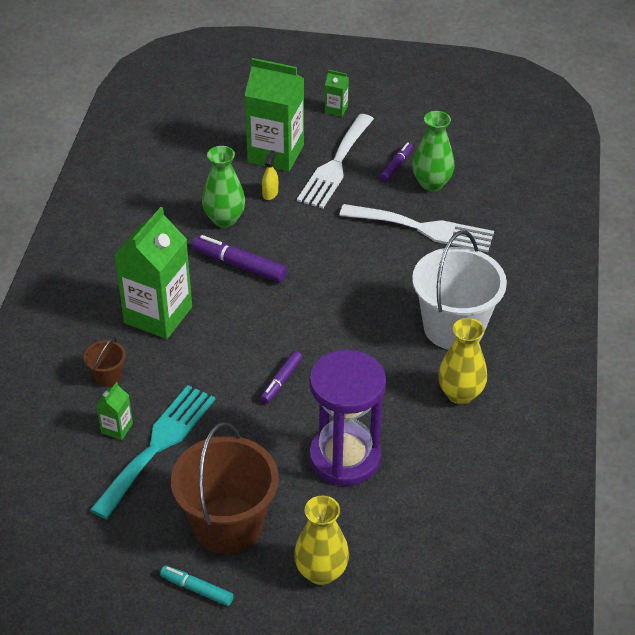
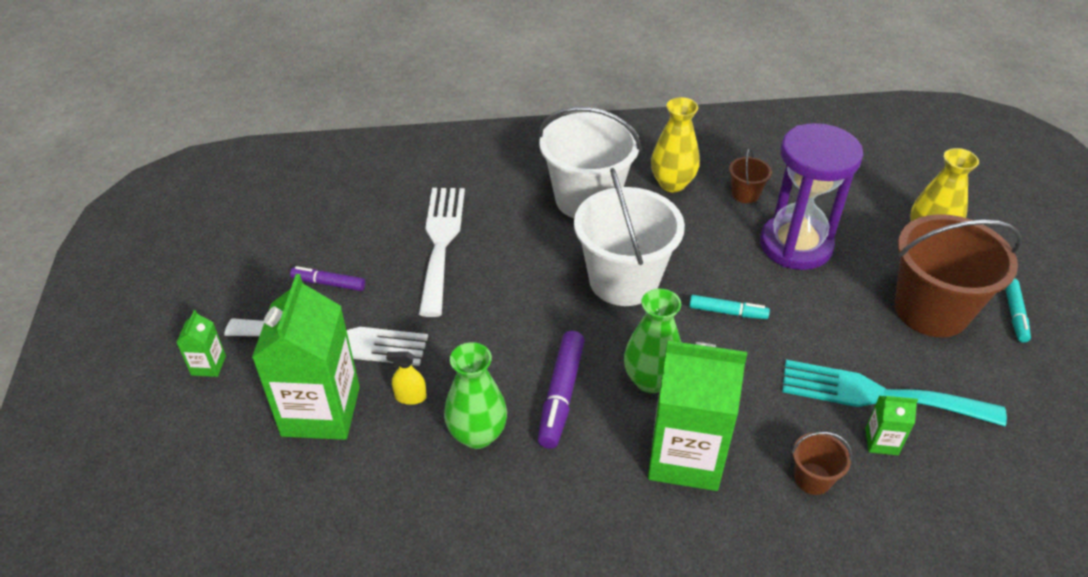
camera: 105 degrees left, 0 degrees up
(281, 381) = (727, 312): purple marker -> turquoise marker
(341, 326) = (623, 280): none -> white bucket
(429, 445) = (745, 194): none -> brown bucket
(431, 183) = (357, 248): green vase -> green vase (650, 380)

